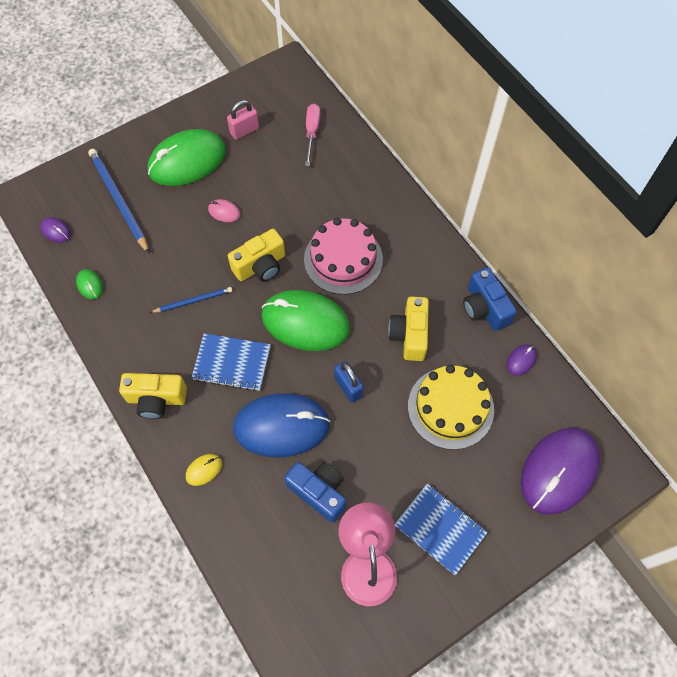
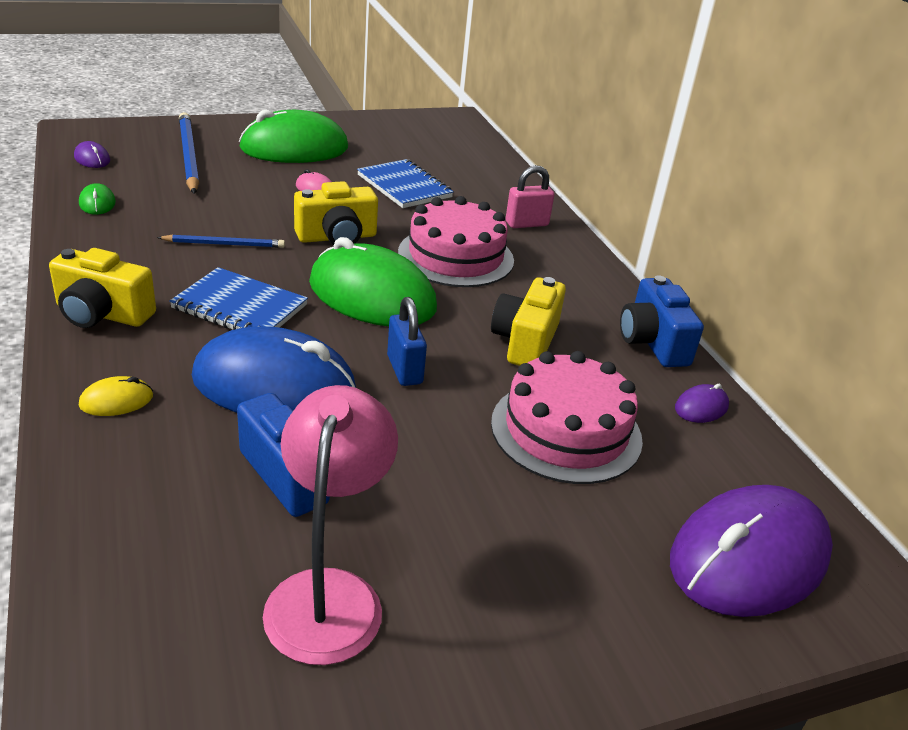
camera: 10 degrees right, 30 degrees down
(244, 131) = (379, 144): pink padlock -> pink padlock (526, 224)
(312, 132) = (462, 161): pink screwdriver -> none
(440, 529) = (494, 581): blue notebook -> blue notebook (404, 186)
(450, 407) = (566, 431): yellow cake -> pink cake

